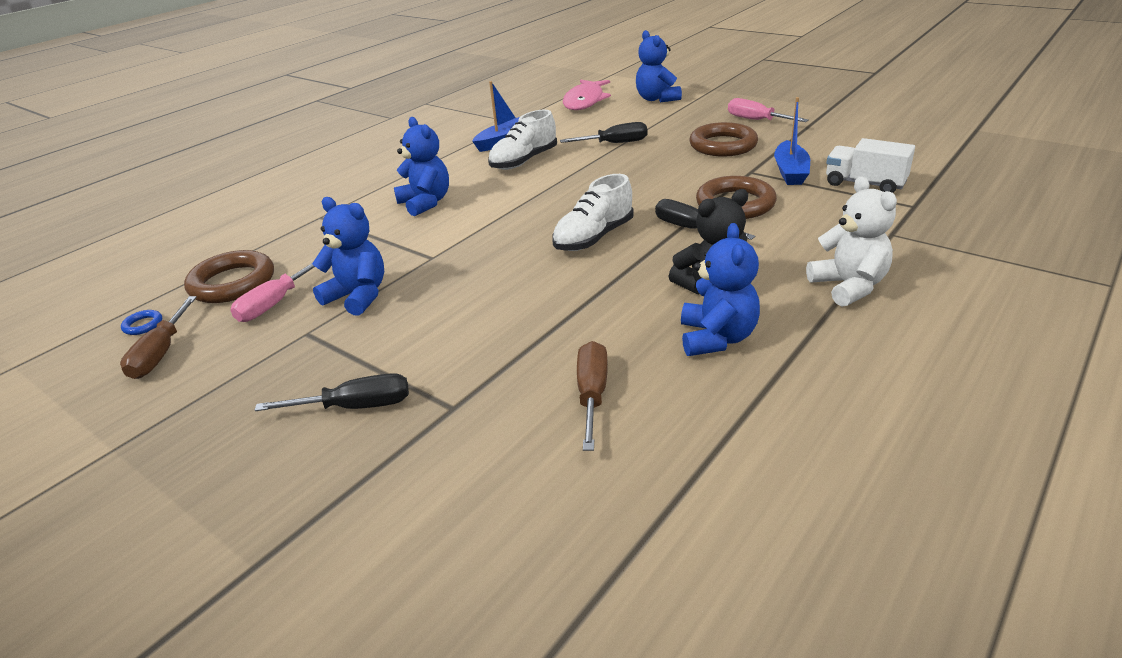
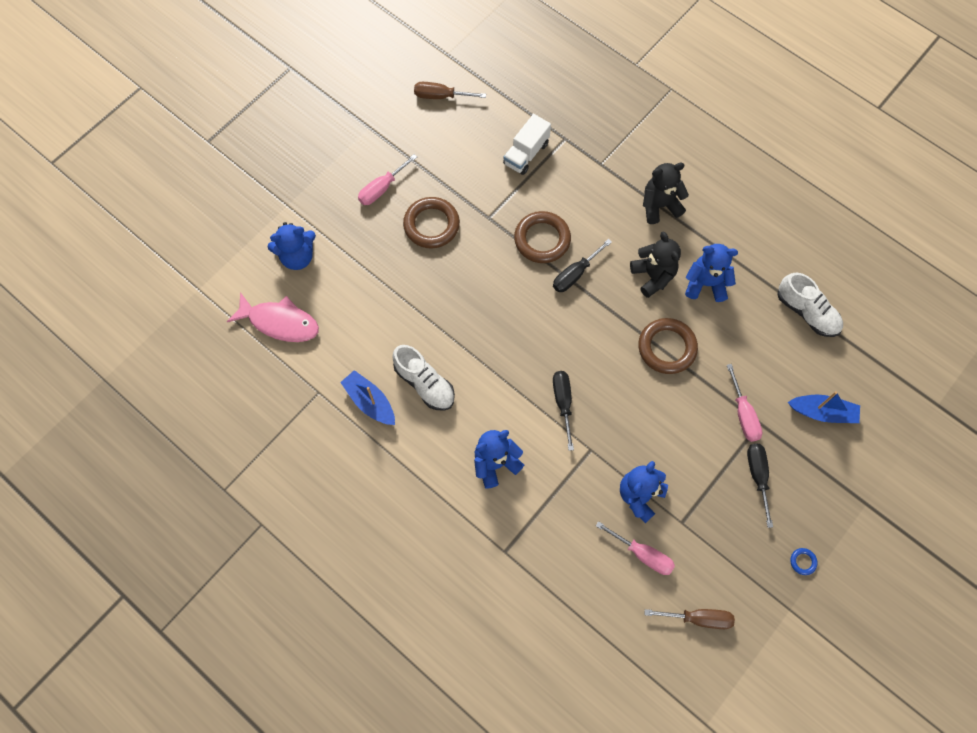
camera: 90 degrees left, 35 degrees up
(143, 325) = (662, 647): blue ring -> blue ring (803, 562)
(232, 283) = (610, 597): brown ring -> brown ring (667, 348)
(471, 387) = (743, 414): none -> pink screwdriver
(592, 395) = (752, 352): brown screwdriver -> brown screwdriver (441, 96)
(593, 238) = (578, 337): white shoe -> white shoe (807, 312)
(615, 143) = (404, 306): black screwdriver -> black screwdriver (563, 403)
(790, 172) = (495, 192): blue boat -> blue boat (822, 412)
(849, 286) = (659, 206): white teddy bear -> black teddy bear

